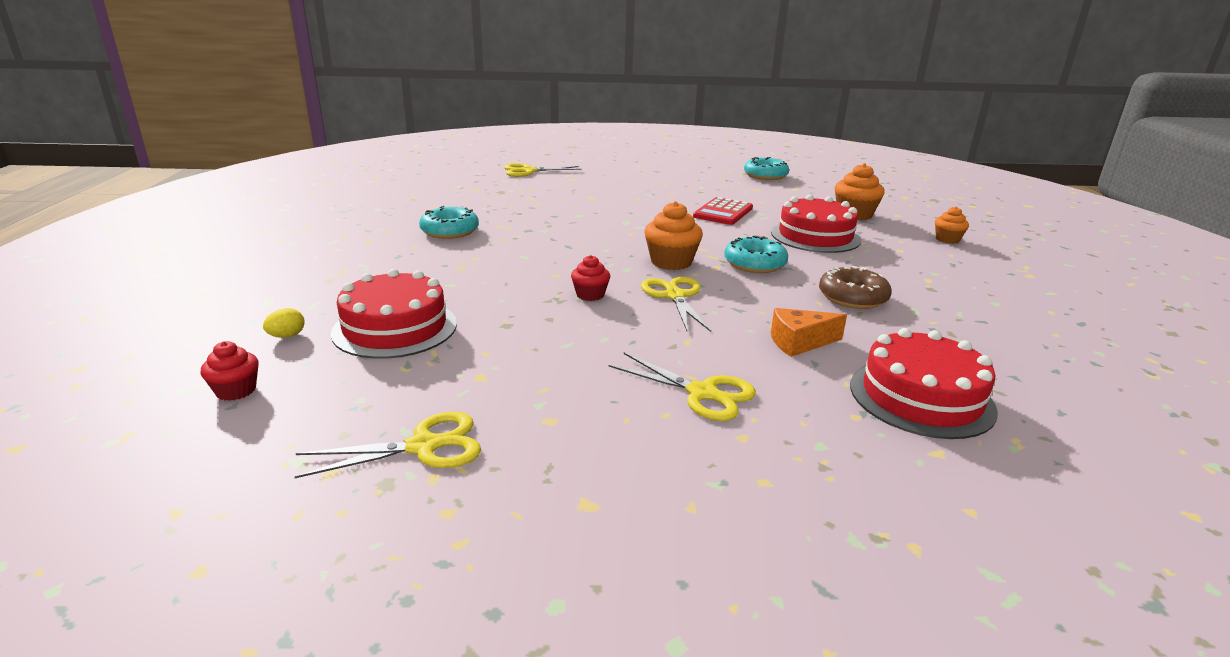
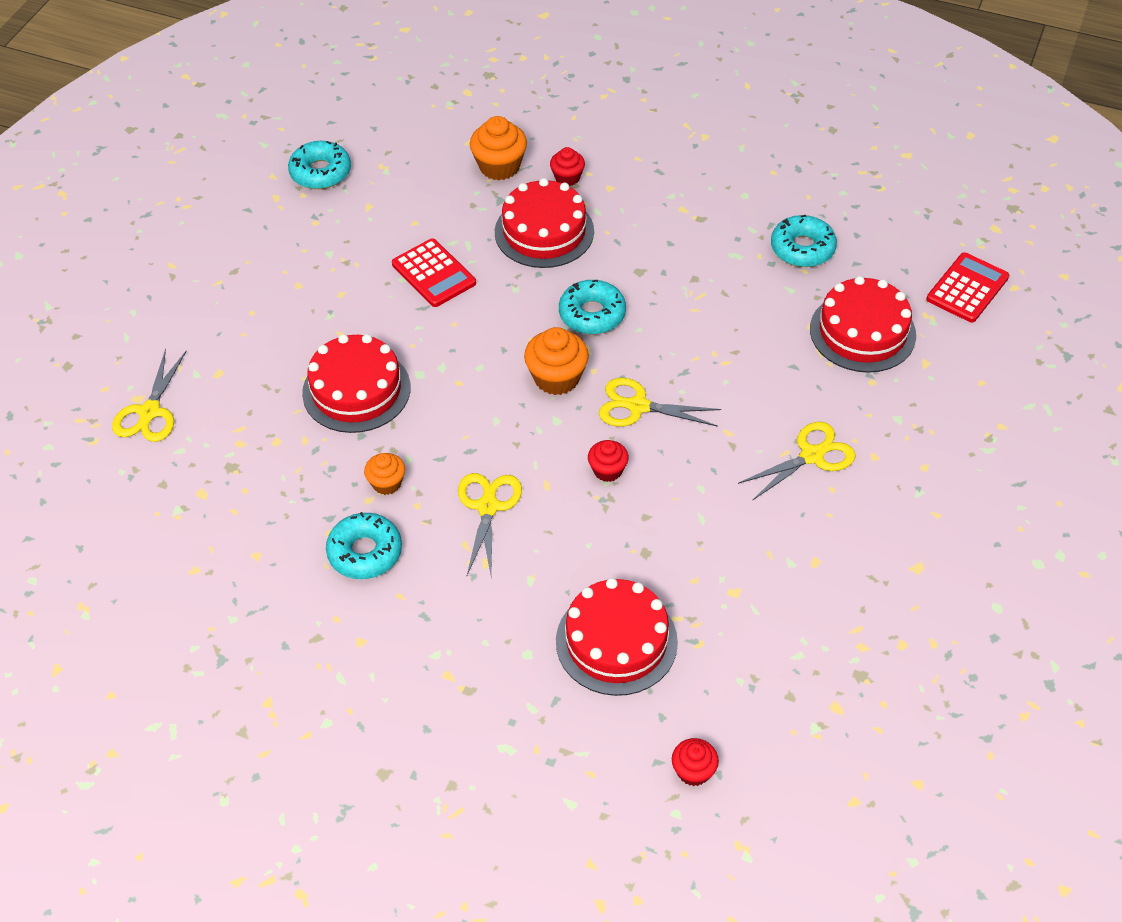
camera: 65 degrees left, 25 degrees up
(287, 336) = (599, 731): yellow egg -> none
(423, 446) = (823, 647): yellow scissors -> yellow scissors (488, 507)
(593, 209) = (356, 390): none -> red cake
(799, 342) = (759, 360): orange cheese -> none
(852, 297) = (695, 281): brown donut -> none
(883, 235) = (567, 178): none -> red cupcake
(947, 239) = (602, 137): orange cupcake -> orange cupcake (386, 483)
(980, 342) = (802, 248): none -> turquoise donut
(1115, 468) = (967, 288): none -> red calculator

